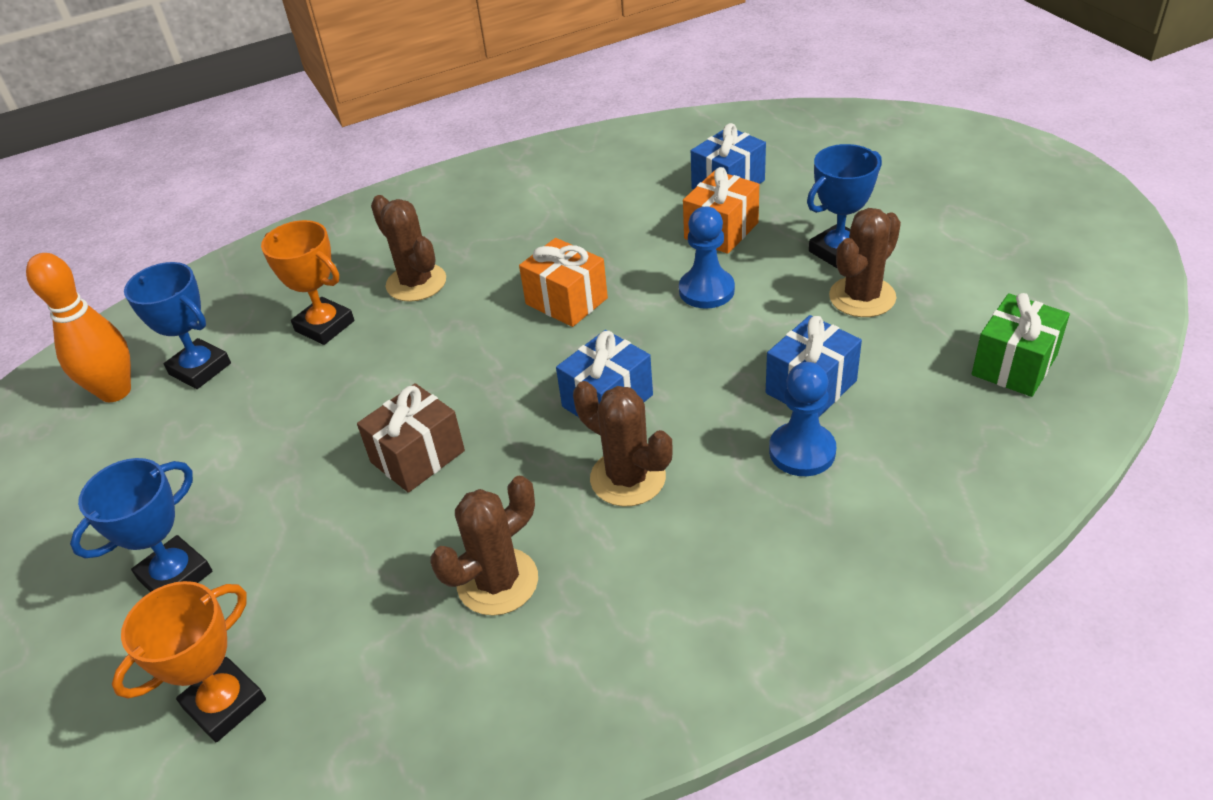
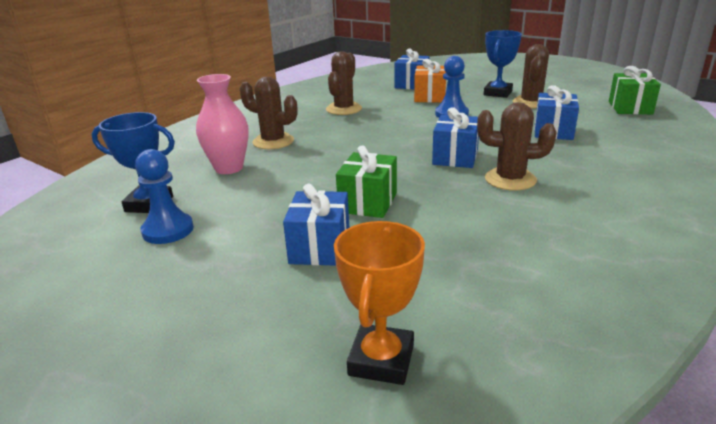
camera: 30 degrees left, 15 degrees down
(115, 391) = (82, 230): orange bowling pin -> none
(175, 575) = (248, 305): blue trophy -> none
(303, 517) = (320, 247): none -> blue gift
(324, 326) = (229, 168): orange trophy -> pink vase
(417, 456) = (368, 202): brown gift -> green gift
(497, 582) = (497, 237): brown cactus -> brown cactus (344, 109)
(566, 301) = (379, 131): orange gift -> none
(802, 451) = (584, 150): blue pawn -> blue pawn (168, 230)

